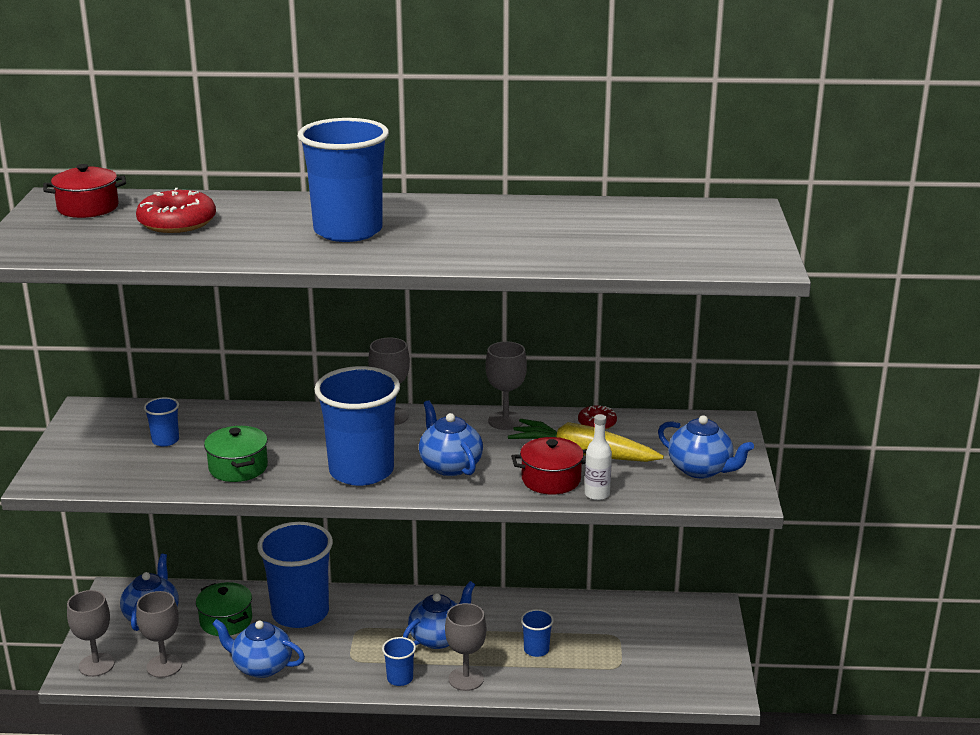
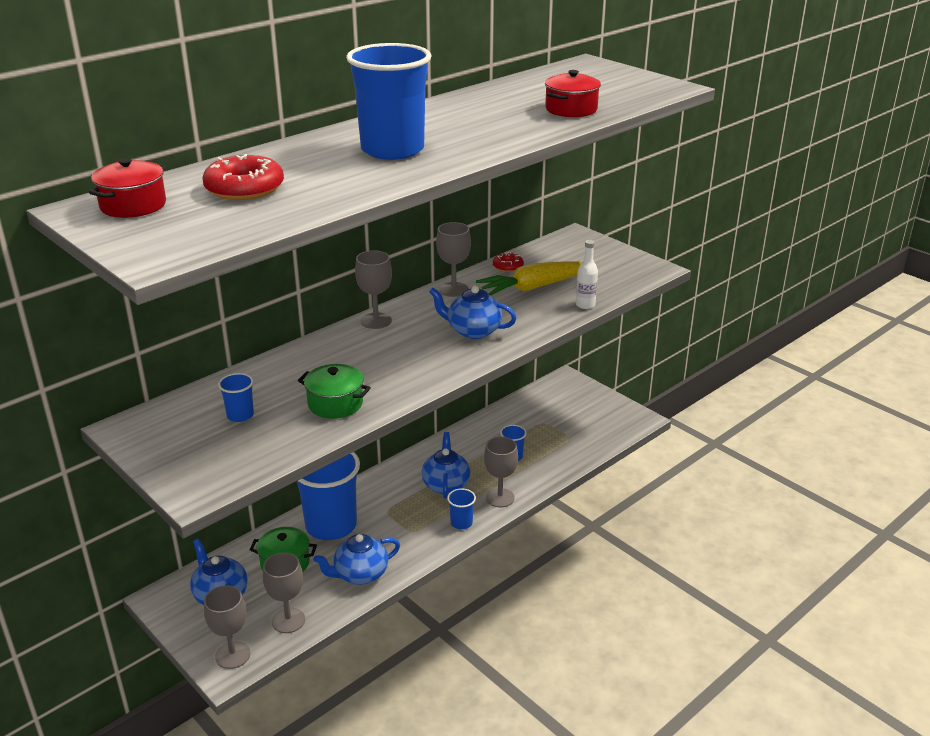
camera: 45 degrees left, 5 degrees up
(361, 471) = (425, 362): blue cup -> none
(551, 479) = (545, 309): red pot -> red pot (571, 109)
(701, 469) = (609, 265): blue teapot -> none

